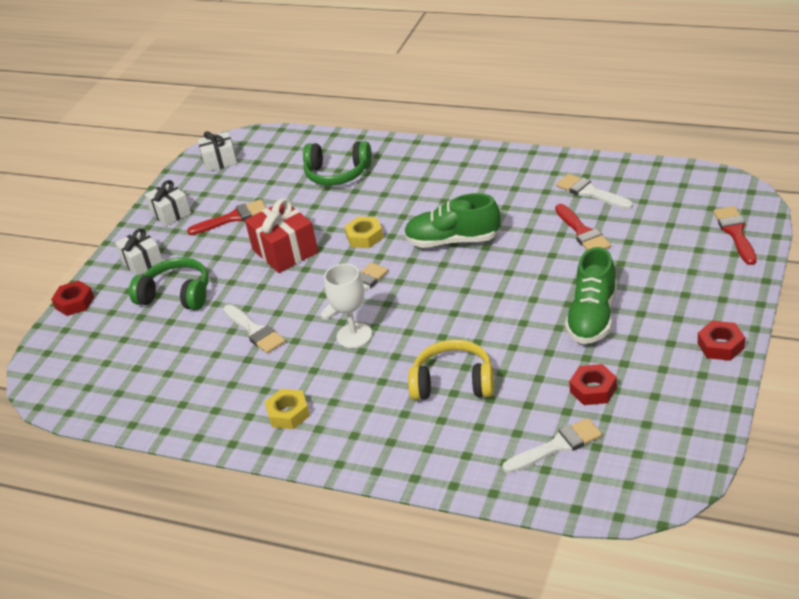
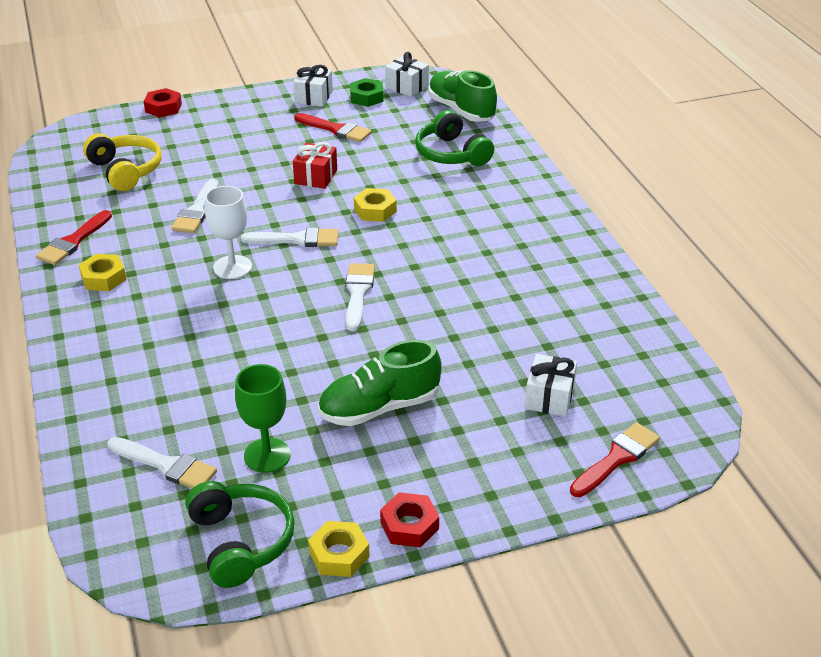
camera: 45 degrees right, 0 degrees up
(142, 262) = (238, 114): white gift -> white gift (549, 397)
(176, 295) = (211, 150): green headphones -> green headphones (241, 542)
(208, 186) = (366, 97): none -> green nut
(285, 251) = (315, 177): red gift -> red gift, size x0.66
(453, 241) = (417, 264): green shoe -> green shoe (461, 110)
(453, 383) = (210, 356): yellow headphones -> yellow headphones (125, 171)
(582, 232) = (509, 342): red brush -> red brush (73, 241)
(590, 192) = (580, 320): white brush -> white brush (358, 293)
(593, 389) = (267, 455): red nut -> green goblet
(721, 388) = (339, 554): none -> yellow nut

